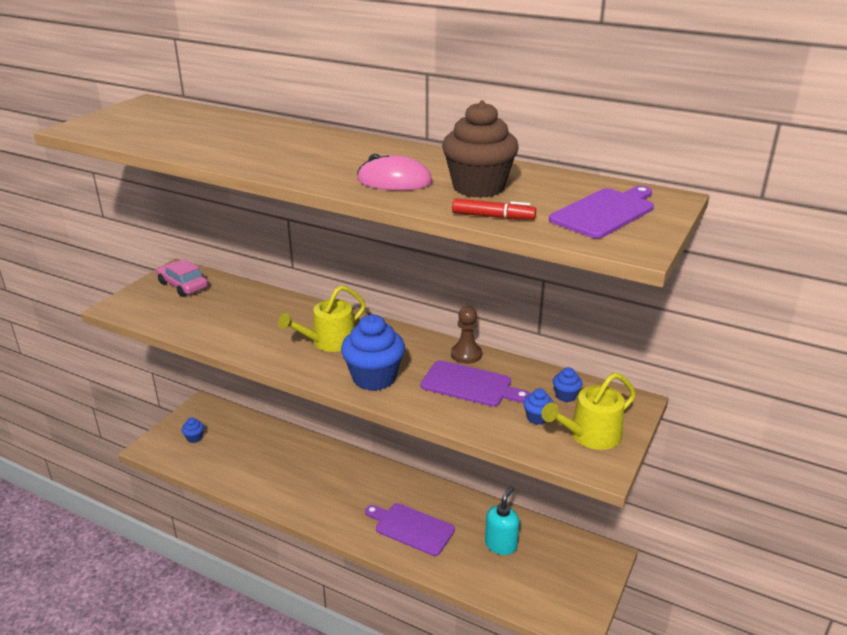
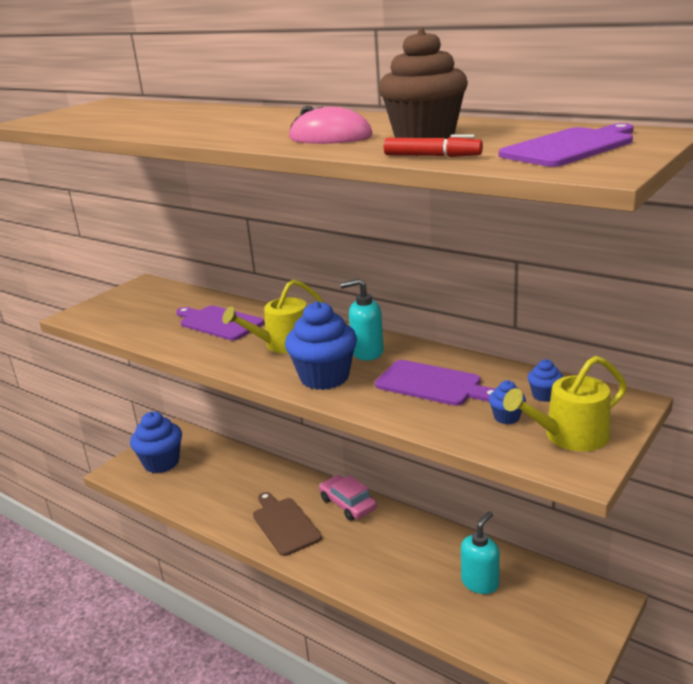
camera: 10 degrees right, 5 degrees down
(183, 285) = (146, 296): pink car -> pink car (348, 504)
(194, 438) = (161, 463): blue cupcake -> blue cupcake, size x2.21
(322, 496) = (285, 524): none -> brown cutting board
(407, 351) = (367, 352): none -> turquoise soap dispenser
(411, 528) = (378, 560): purple cutting board -> purple cutting board (219, 322)
(466, 354) = (433, 355): brown pawn -> none

